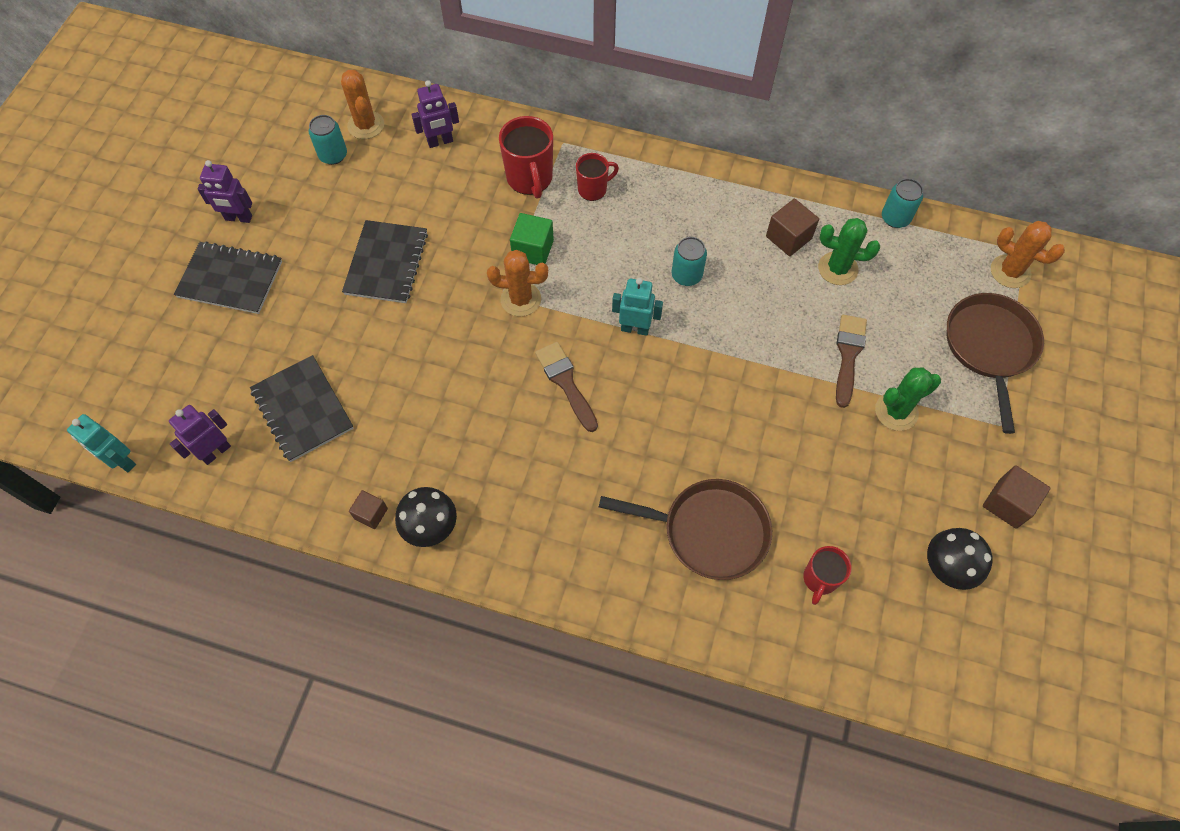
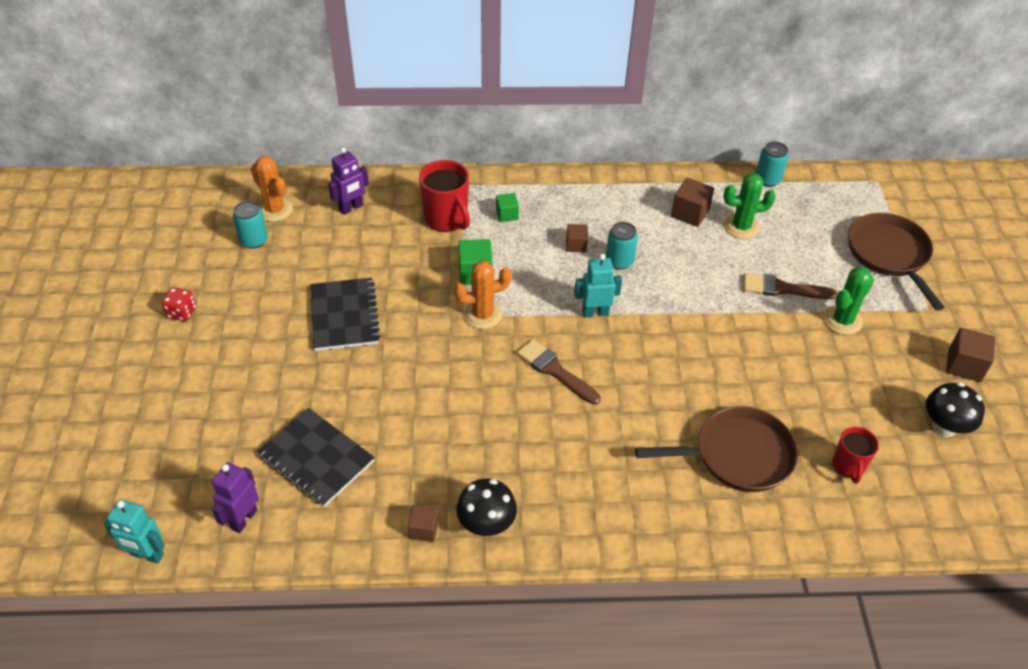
camera: 20 degrees left, 15 degrees down
(230, 279) = (195, 366): black notebook -> none
(238, 218) = (181, 312): purple robot -> red dice
(593, 189) = (507, 214): red mug -> green cube
(649, 244) = (576, 245): none -> brown cube
(848, 355) = (783, 289): brown brush -> brown brush turned 75 degrees counterclockwise
(1010, 271) = (875, 197): orange cactus -> none

